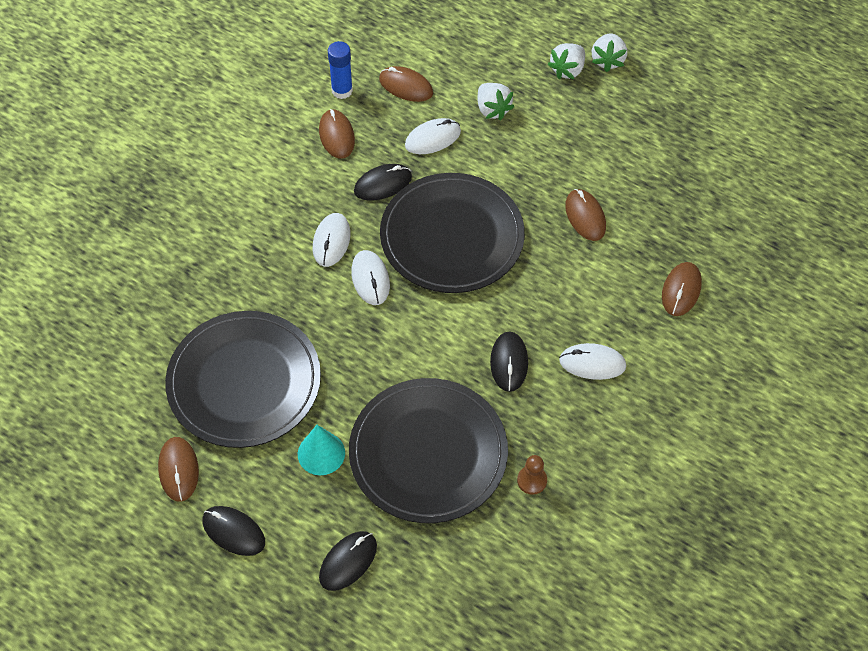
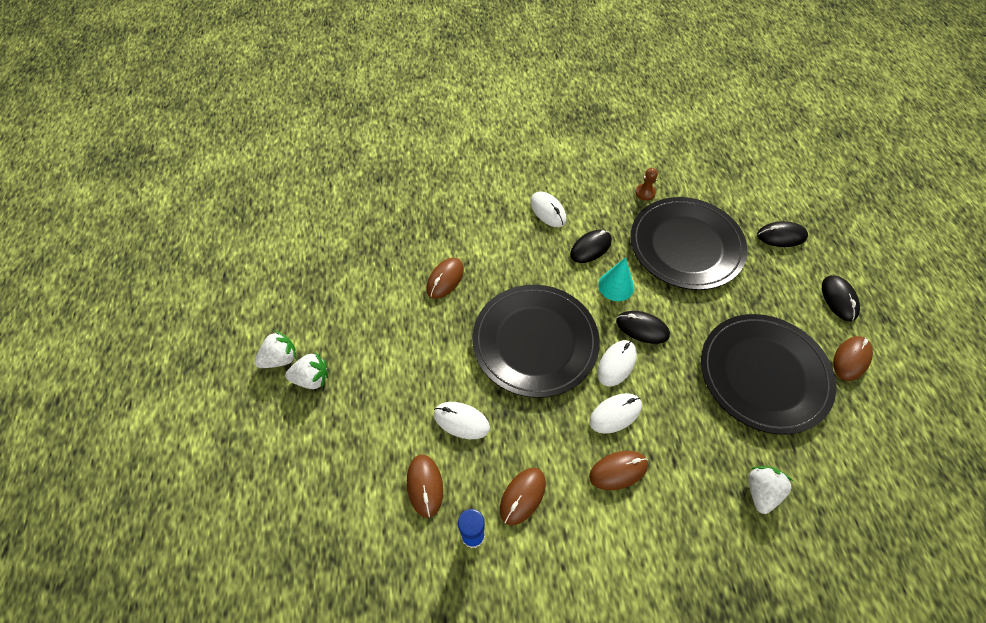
camera: 130 degrees left, 0 degrees up
(321, 453) = (749, 294): turquoise cone -> turquoise cone (616, 286)
(383, 184) = (535, 421): black mouse -> black mouse (642, 328)
(492, 109) = (396, 401): white strawberry -> white strawberry (761, 491)
(681, 290) = (455, 201): brown mouse -> brown mouse (618, 470)

